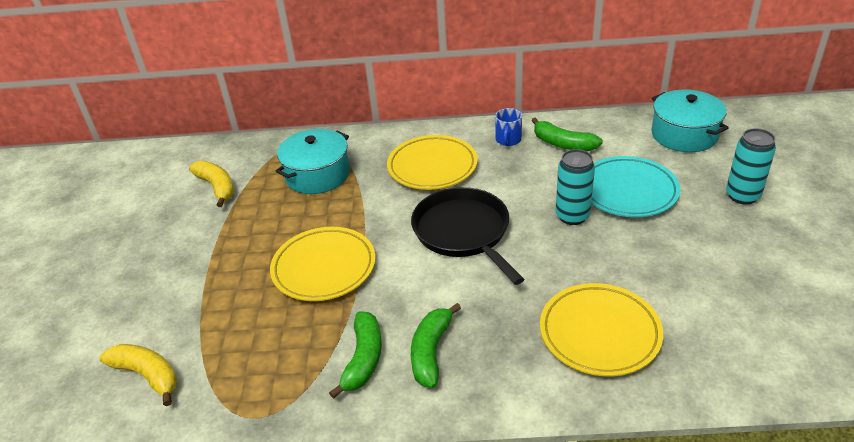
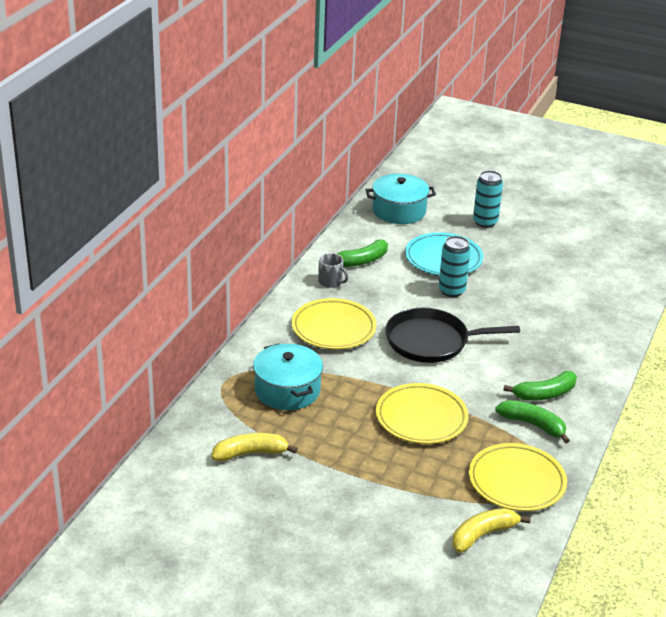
camera: 70 degrees left, 5 degrees down
(431, 351) = (544, 394): green banana -> green banana turned 60 degrees counterclockwise
(508, 140) = (330, 281): blue mug -> grey mug
(599, 333) = (570, 325): yellow plate -> yellow plate (516, 482)

